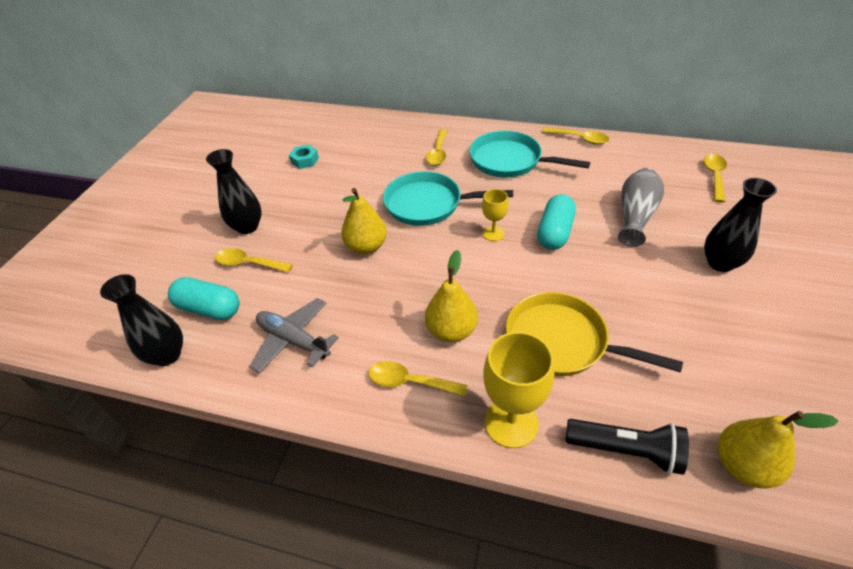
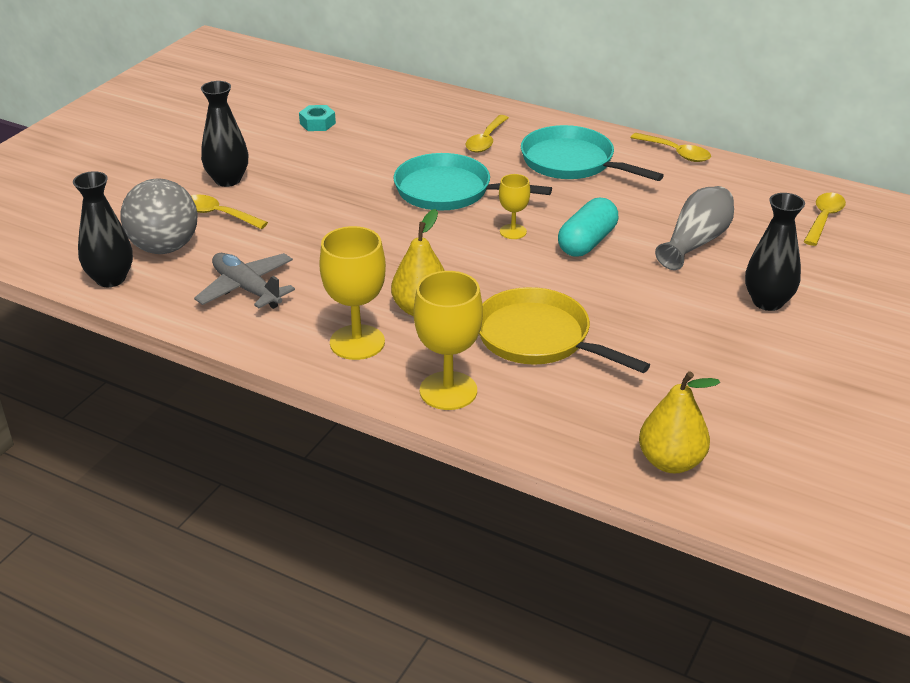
camera: 10 degrees right, 10 degrees down
(209, 309) = (164, 247): turquoise capsule -> grey ball
(366, 247) = (358, 220): yellow pear -> none
(409, 382) = (357, 342): yellow spoon -> yellow goblet
(626, 450) = (556, 430): black flashlight -> none

